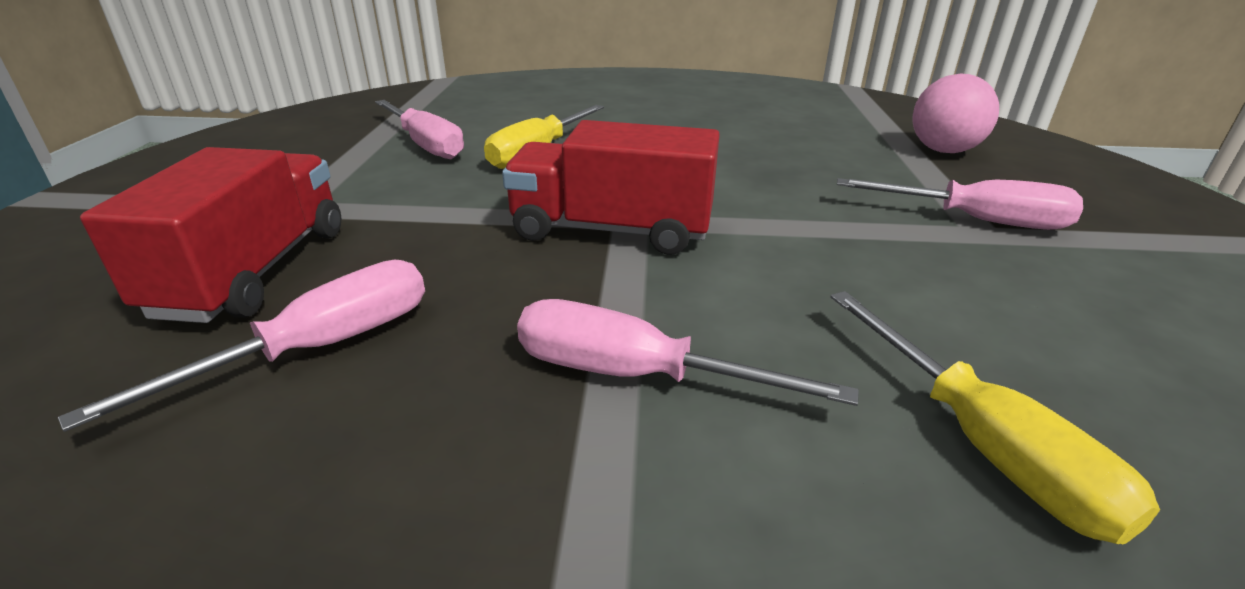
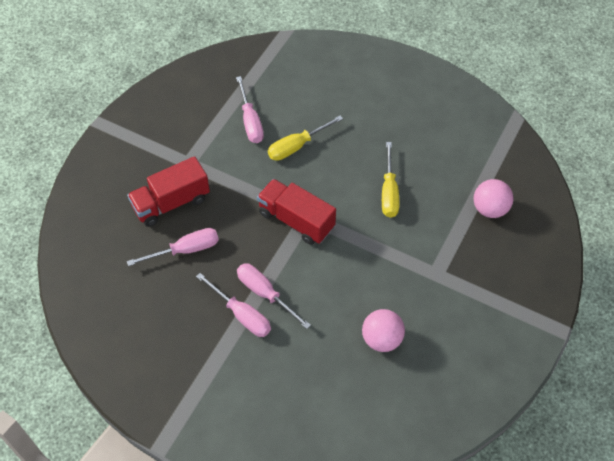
camera: 25 degrees right, 25 degrees up
(255, 271) = (171, 203): red truck -> red truck turned 150 degrees counterclockwise
(975, 220) = (441, 265): pink screwdriver -> pink screwdriver (241, 315)
(981, 444) = (336, 349): yellow screwdriver -> yellow screwdriver (389, 192)
(1055, 374) = (381, 339): none -> pink ball

